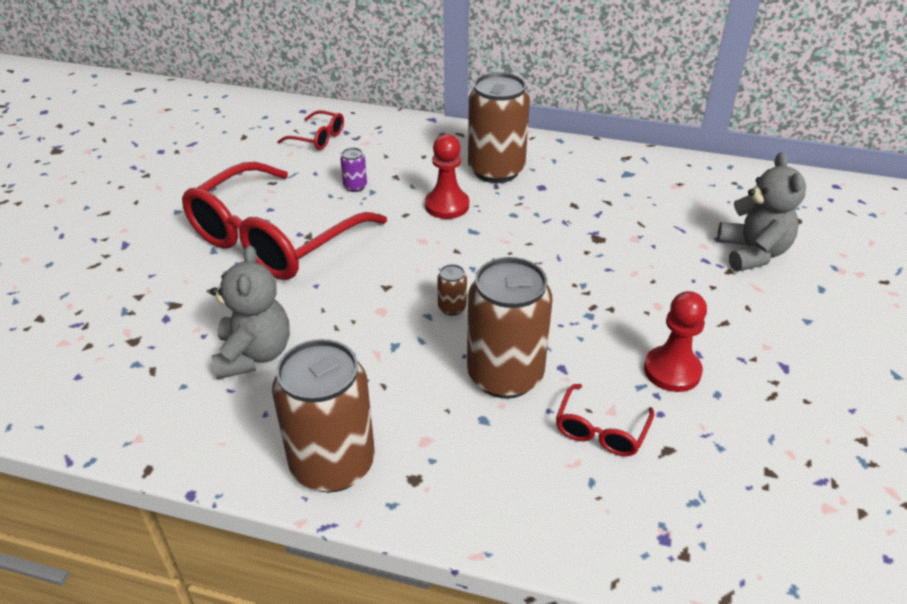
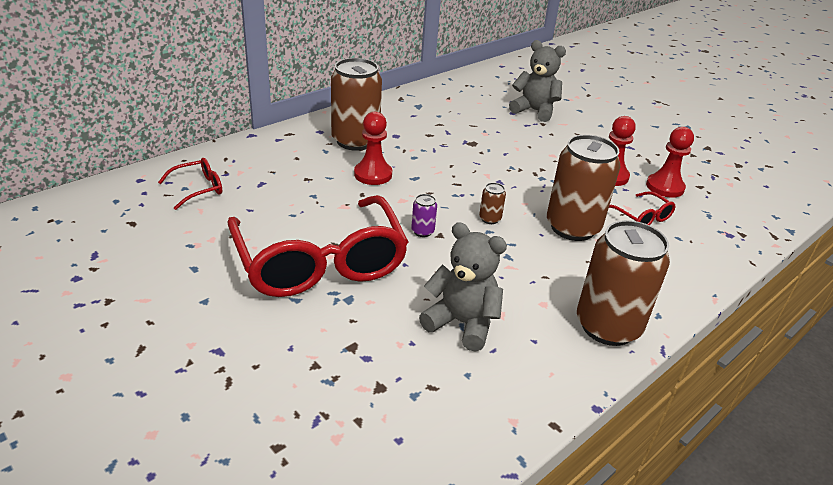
camera: 60 degrees left, 5 degrees down
(355, 186) = (296, 199): purple can -> purple can (422, 231)
(714, 433) = (665, 187): none -> red pawn

